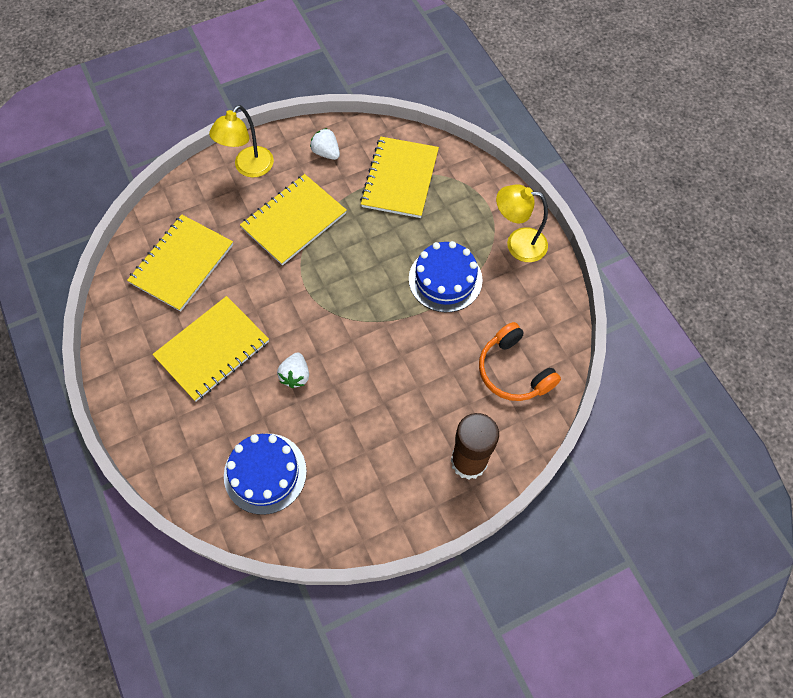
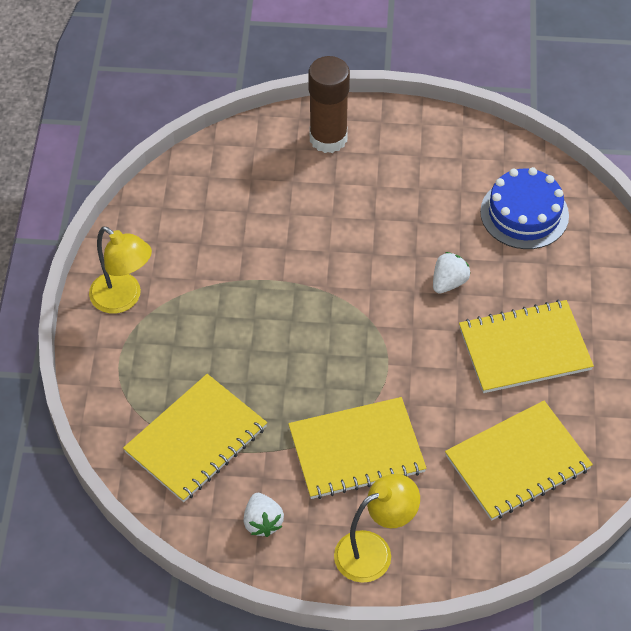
camera: 150 degrees left, 10 degrees down
(445, 279) = (230, 300): blue cake -> none
(513, 371) = (229, 187): orange headphones -> none

